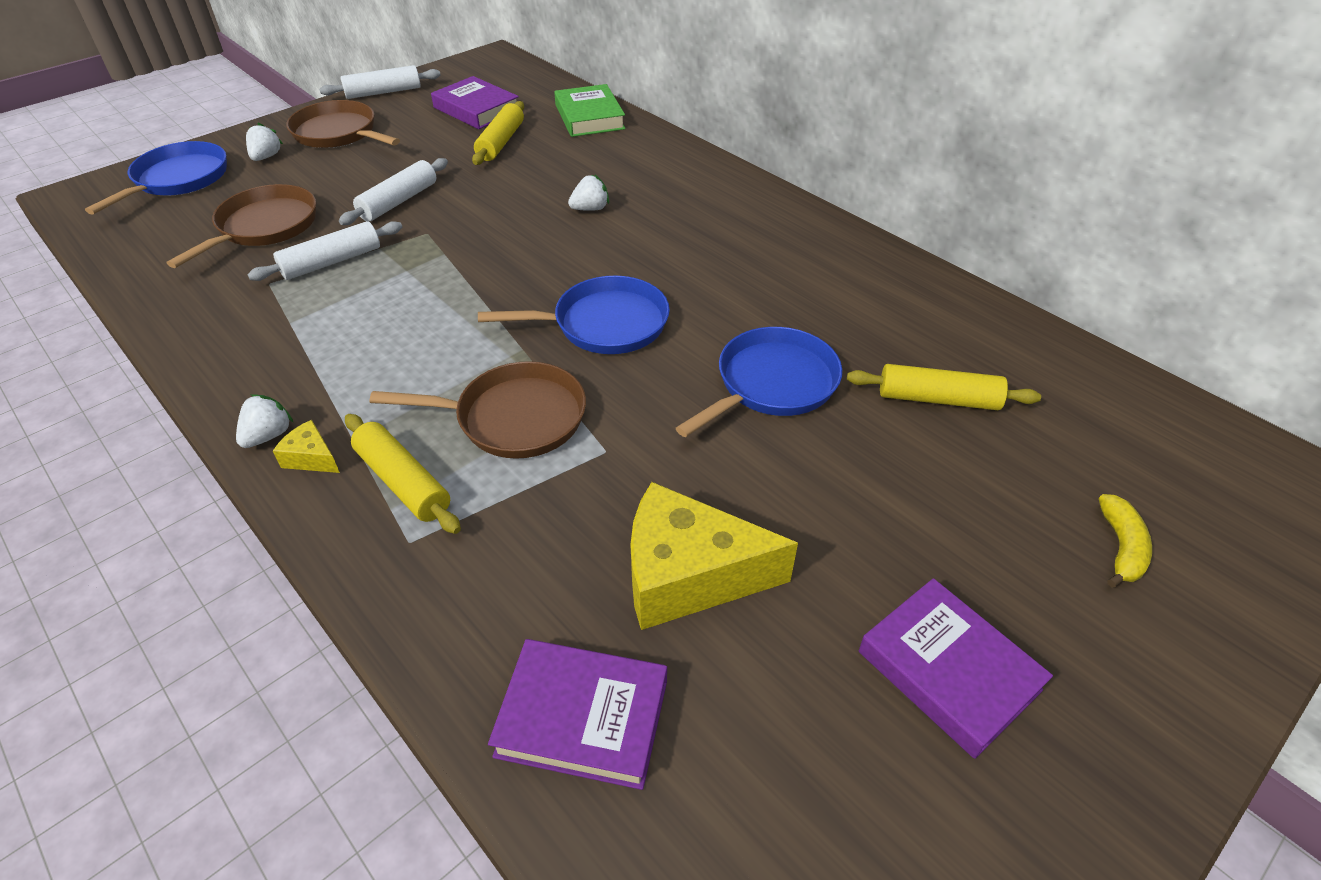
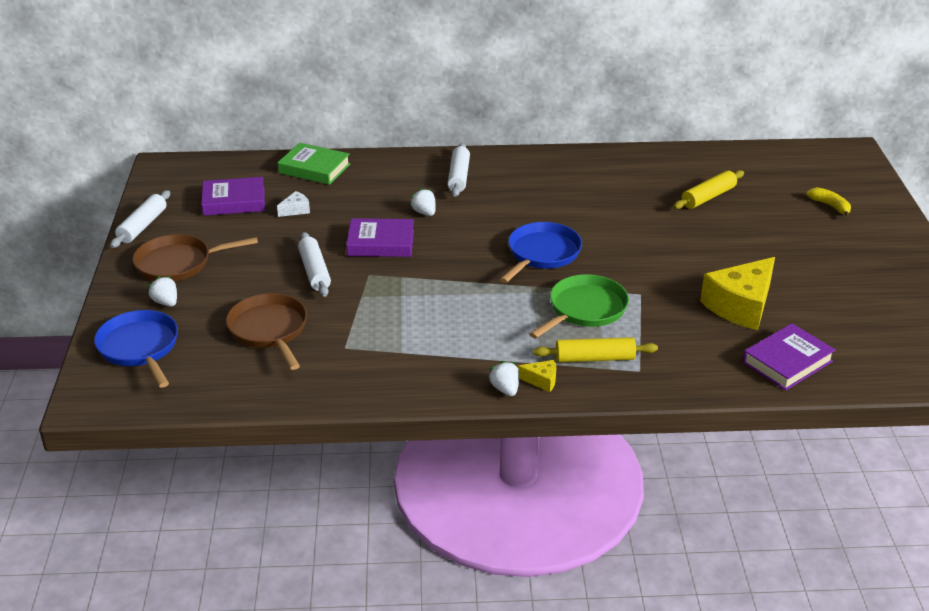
camera: 50 degrees left, 10 degrees down
(311, 458) = (541, 380): yellow cheese -> yellow cheese turned 150 degrees counterclockwise
(332, 262) = (353, 318): white rolling pin -> white rolling pin (459, 176)
(501, 142) = (296, 210): yellow rolling pin -> white cheese
(513, 418) = (585, 309): brown pan -> green pan
(590, 209) = (424, 212): white strawberry -> white strawberry turned 45 degrees counterclockwise
(772, 384) = (648, 231): blue pan -> none
(948, 671) = (846, 272): purple book -> purple book (381, 243)

